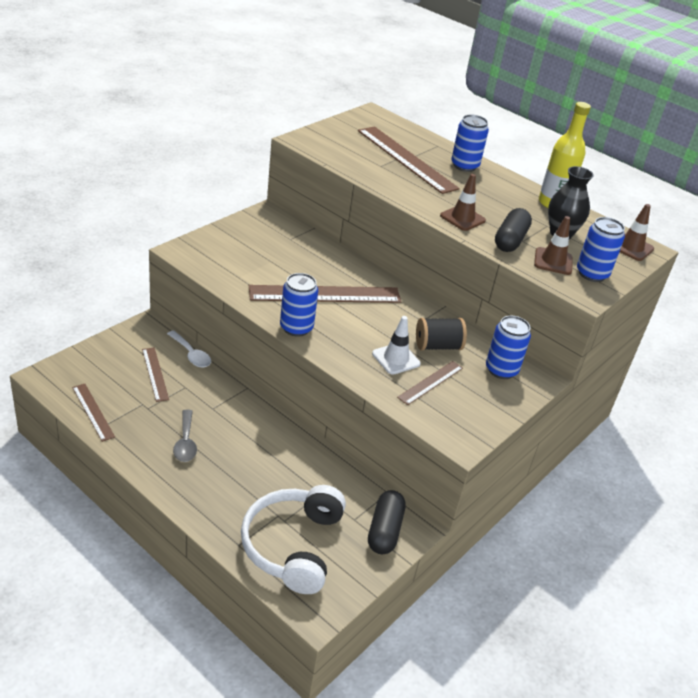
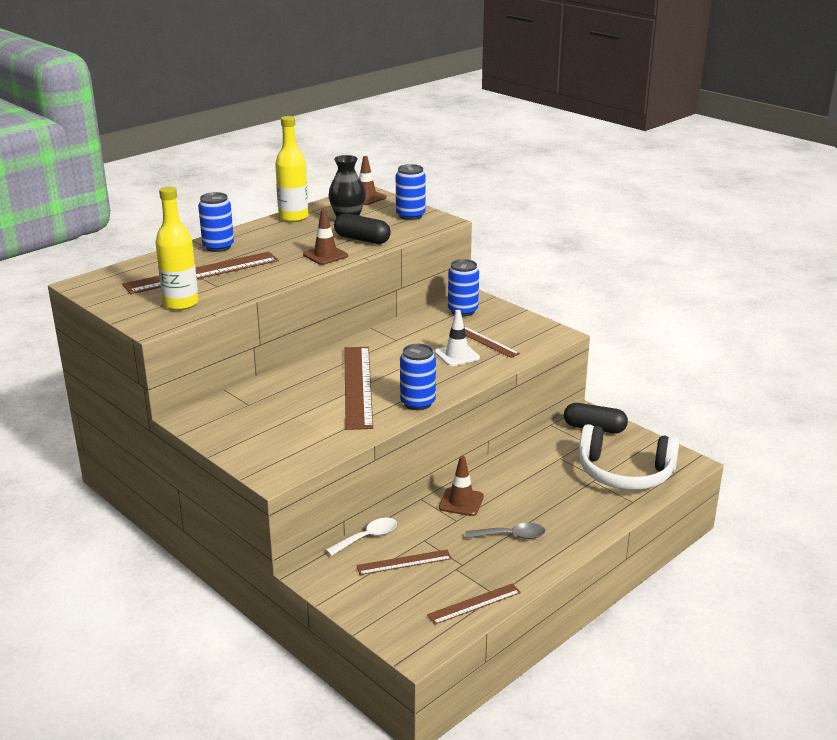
camera: 80 degrees left, 10 degrees down
(342, 151) = (181, 303): none -> yellow bottle
(437, 346) = (434, 335): black spool -> none
(553, 261) = (394, 227): brown traffic cone -> brown traffic cone (461, 502)

